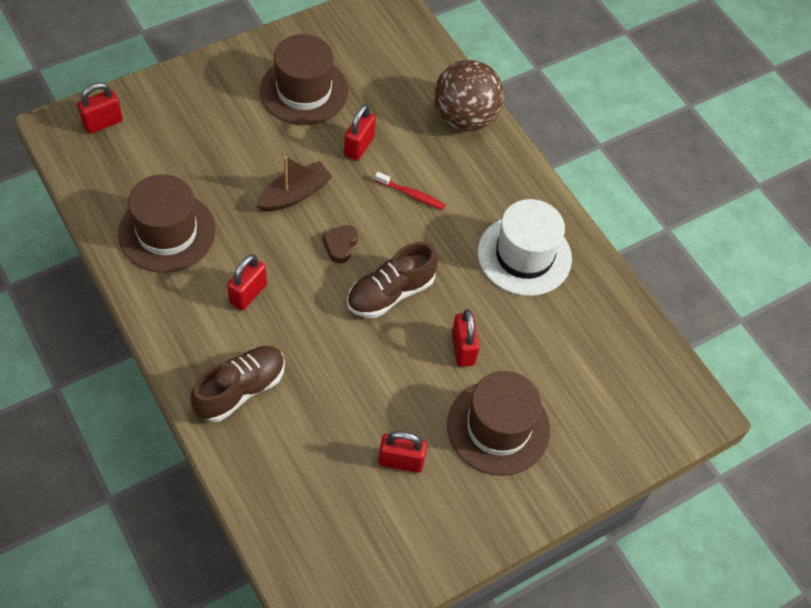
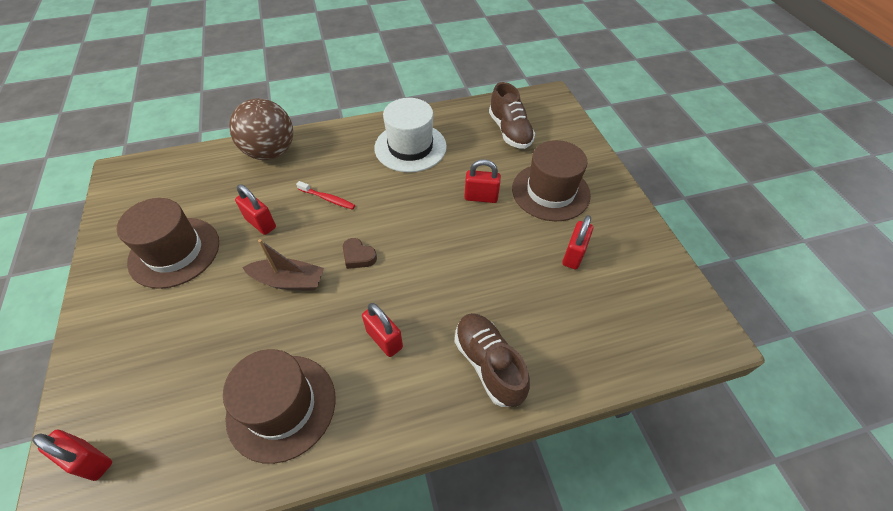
camera: 70 degrees left, 5 degrees down
(103, 123) = (90, 460): red padlock -> red padlock turned 45 degrees counterclockwise
(294, 194) = (288, 281): brown boat -> brown boat turned 120 degrees clockwise
(390, 293) = (418, 231): brown shoe -> brown shoe (510, 131)
(411, 195) = (328, 199): red toothbrush -> red toothbrush turned 75 degrees clockwise

